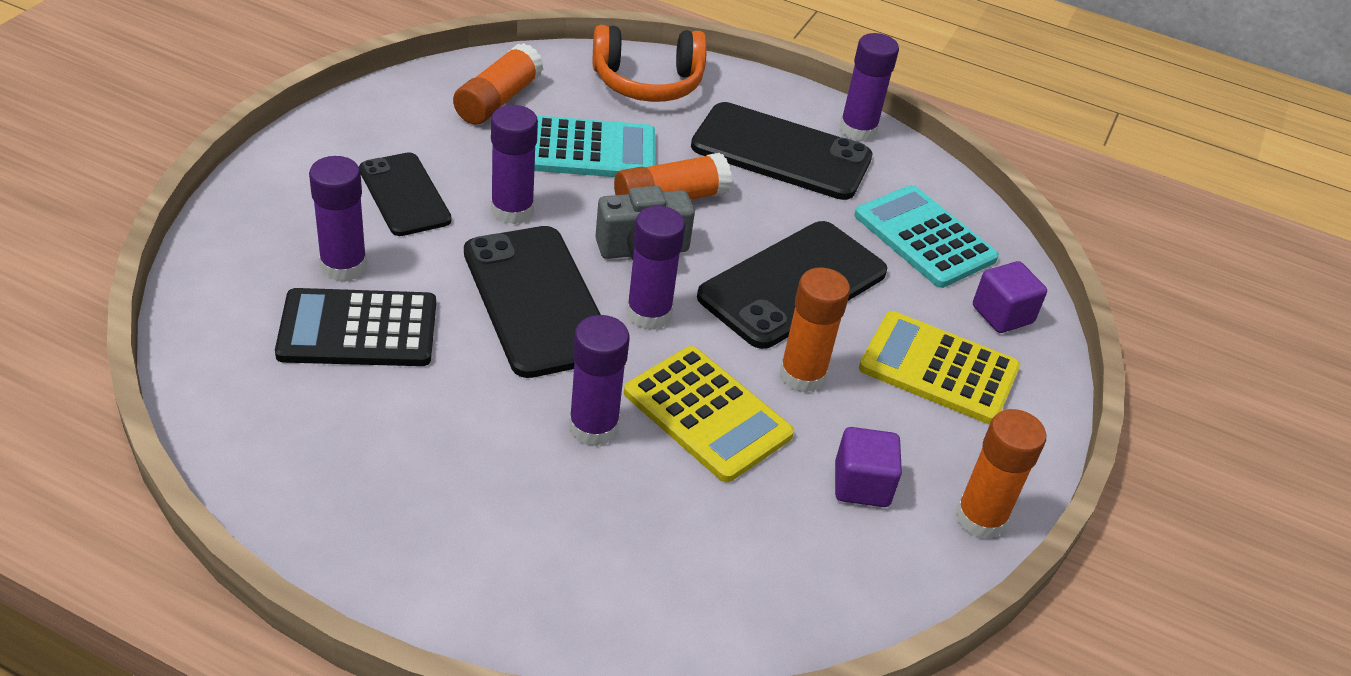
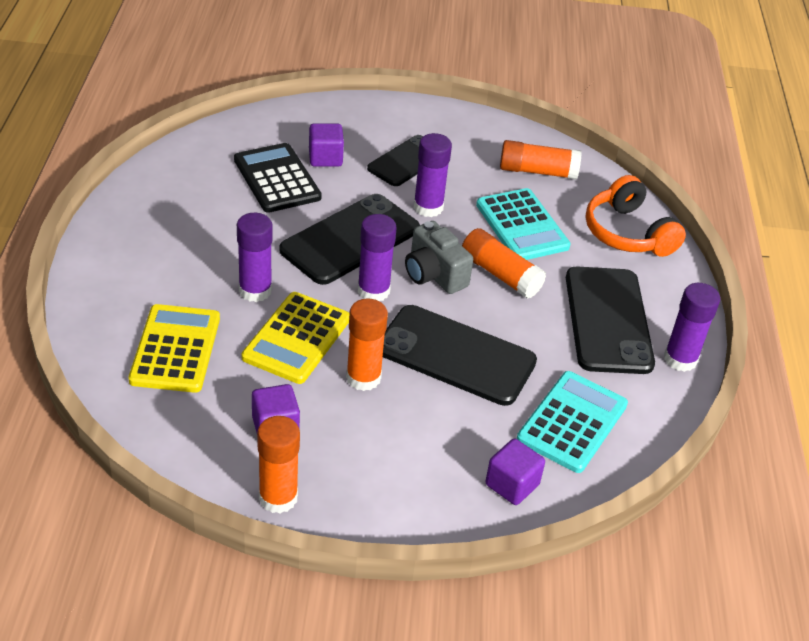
camera: 70 degrees right, 0 degrees up
(343, 266) = (325, 158): purple glue stick -> purple cube
(938, 369) = (420, 453): yellow calculator -> yellow calculator (175, 349)

